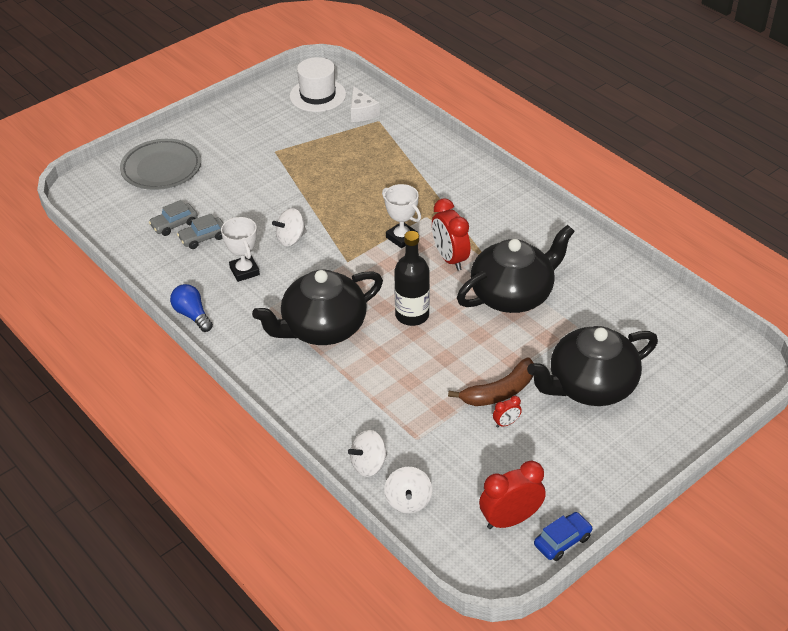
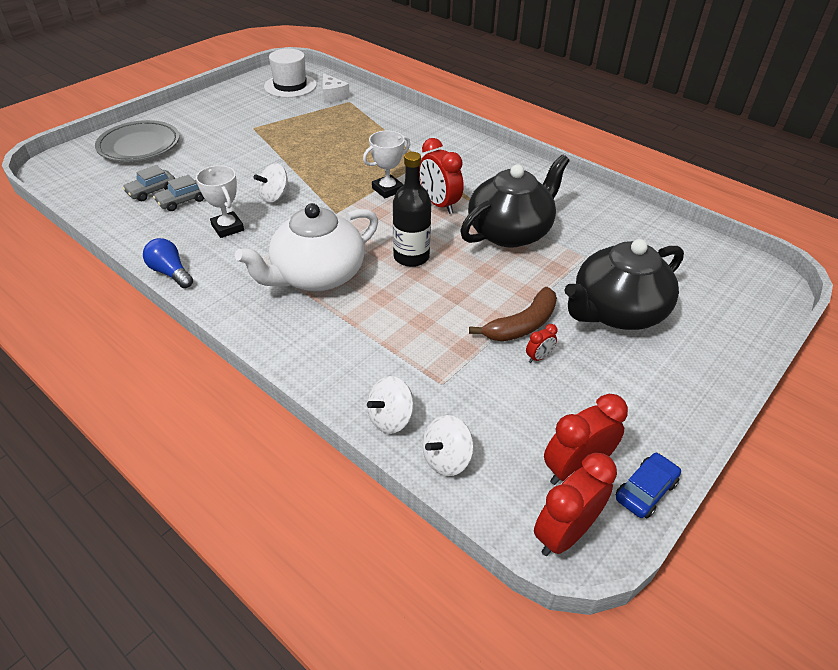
camera: 10 degrees left, 0 degrees up
(322, 328) = (317, 276): black teapot -> white teapot
(401, 237) = (387, 189): white trophy -> white trophy turned 75 degrees counterclockwise
(408, 501) = (446, 459): white spinning top -> white spinning top turned 60 degrees clockwise
(487, 565) = (564, 533): none -> red clock

